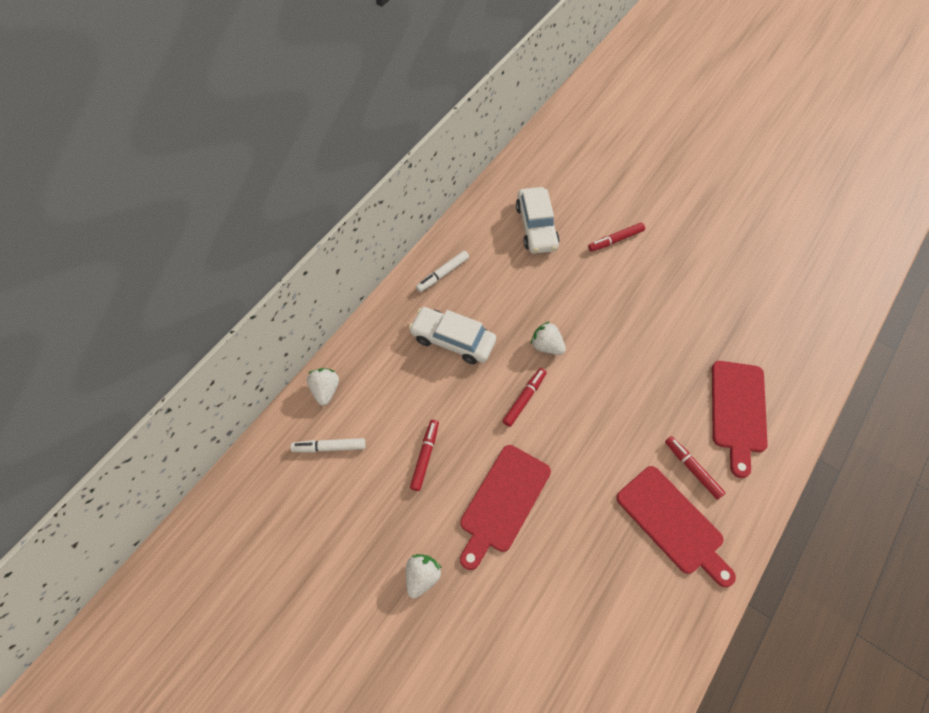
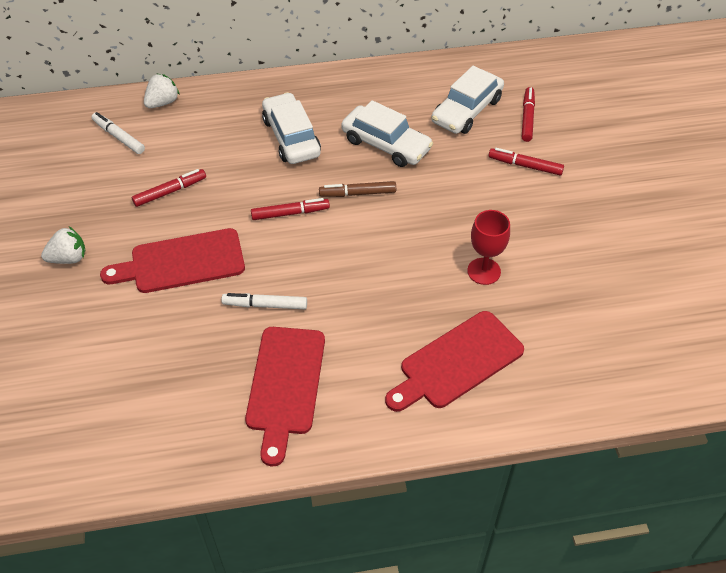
camera: 45 degrees right, 10 degrees down
(442, 274) = (344, 91): white marker -> white marker (265, 305)
(519, 294) = (386, 144): none -> white car
(546, 346) = (357, 193): white strawberry -> brown marker
(680, 335) = (484, 271): none -> red goblet
(692, 469) = (355, 366): red marker -> red marker (527, 118)

